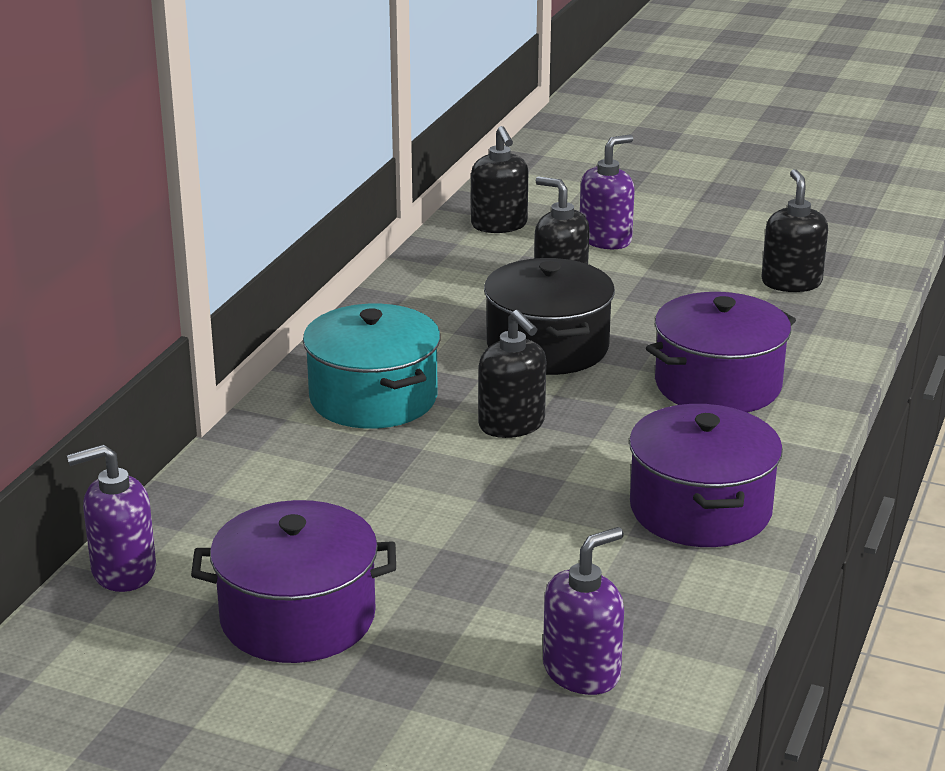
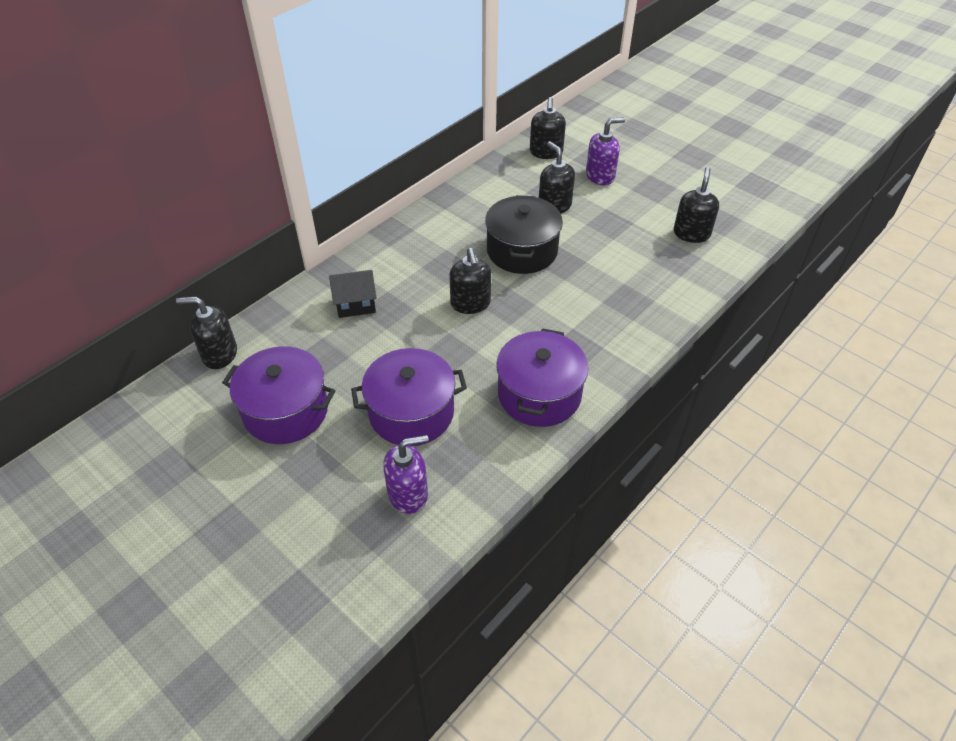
camera: 20 degrees right, 20 degrees up
(123, 571) = (219, 354): purple soap dispenser -> black soap dispenser
(320, 462) = (356, 304): none -> black house
(373, 398) = (408, 265): turquoise pot -> none
(718, 385) = (602, 303): purple pot -> purple pot (411, 413)

